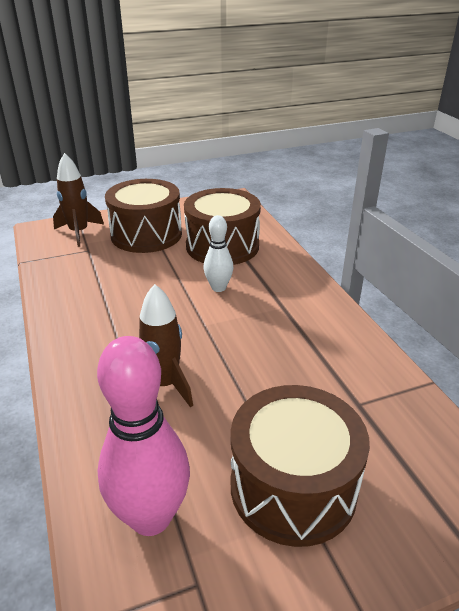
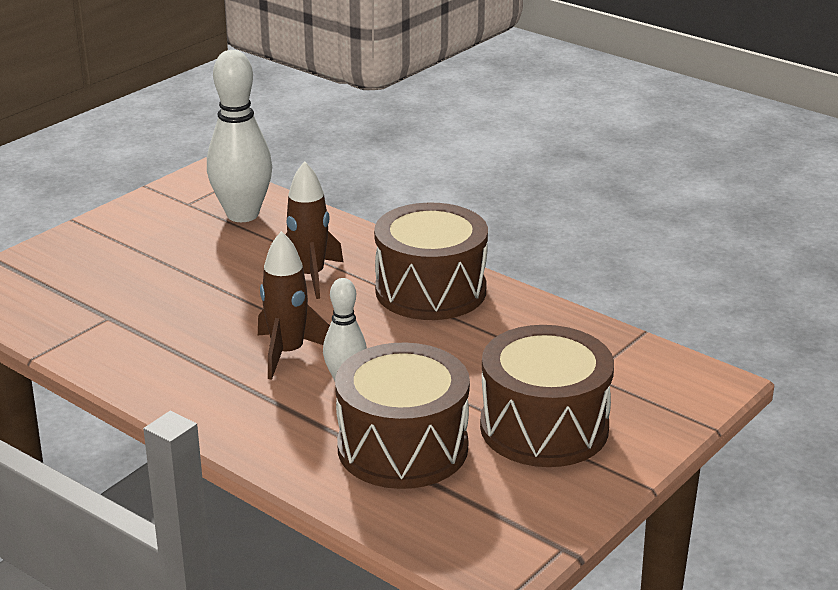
camera: 150 degrees right, 5 degrees down
(79, 233) = (648, 395): brown rocket -> brown rocket (288, 353)
(151, 517) = (242, 215): pink bowling pin -> white bowling pin
(293, 487) = (147, 253): brown drum -> brown drum (430, 290)

